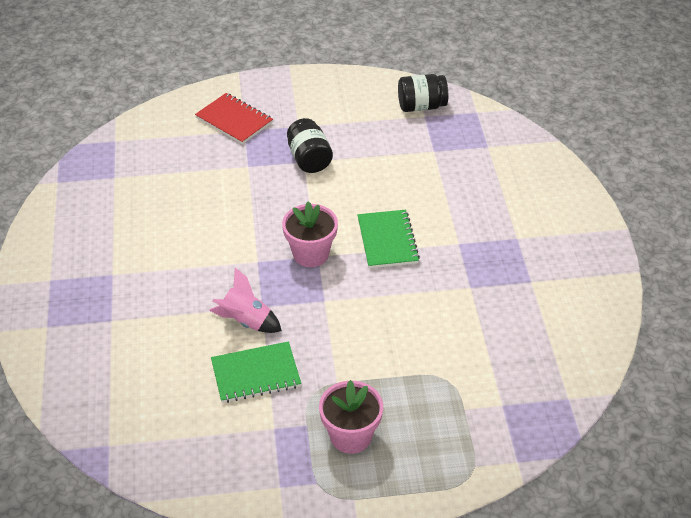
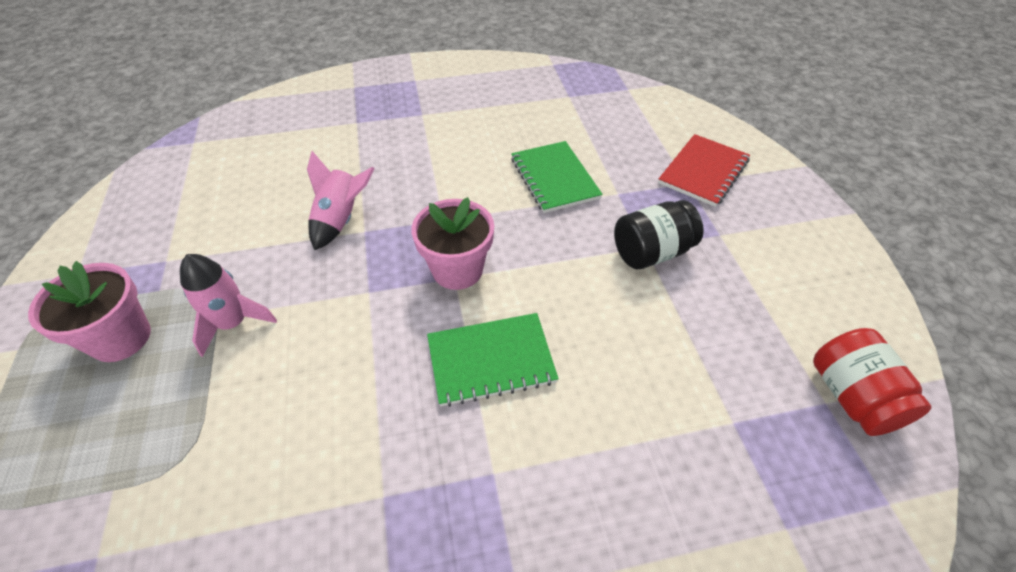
camera: 85 degrees right, 5 degrees up
(256, 374) = (254, 236): green notebook -> green notebook (554, 178)
(344, 372) = (233, 323): none -> pink rocket
(421, 106) = (852, 396): black jar -> red jar

